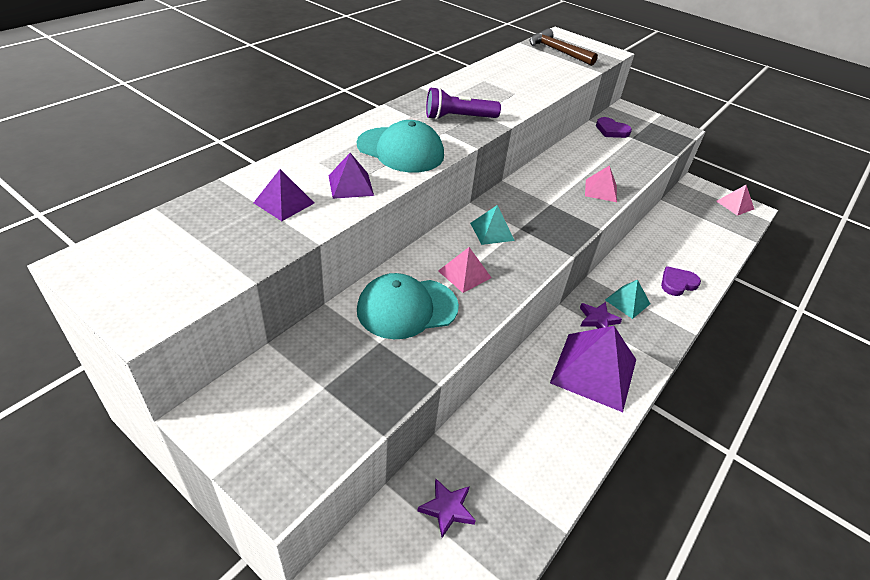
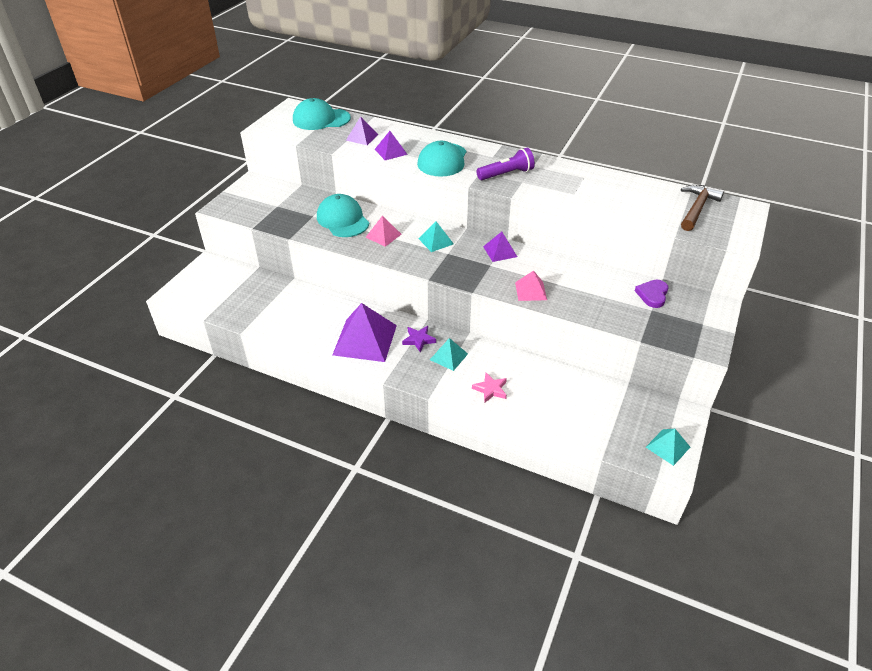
camera: 80 degrees right, 0 degrees up
(177, 235) = (321, 119): none -> turquoise cap
(447, 509) = (248, 289): purple star -> none
(458, 118) = (506, 174): purple flashlight -> purple flashlight turned 90 degrees clockwise
(526, 191) = (500, 251): none -> purple pyramid
(677, 283) = (490, 389): purple heart -> pink star
(735, 205) = (667, 447): pink pyramid -> turquoise pyramid

